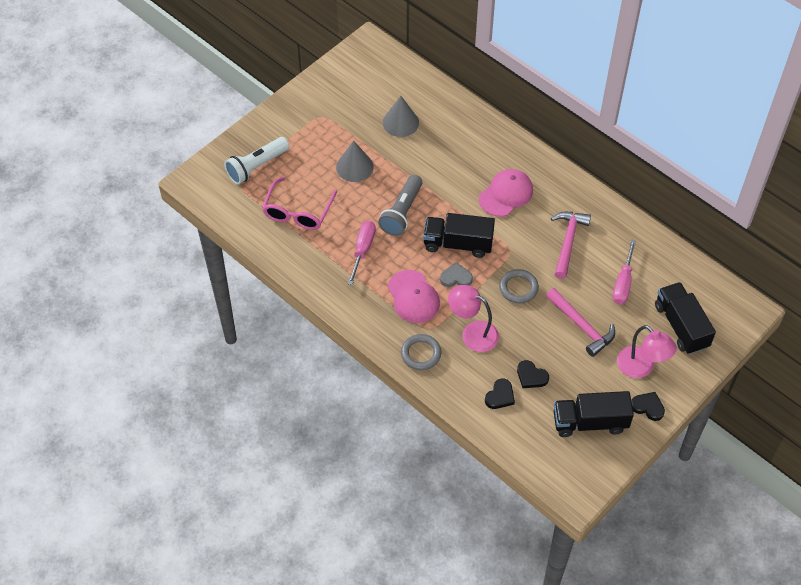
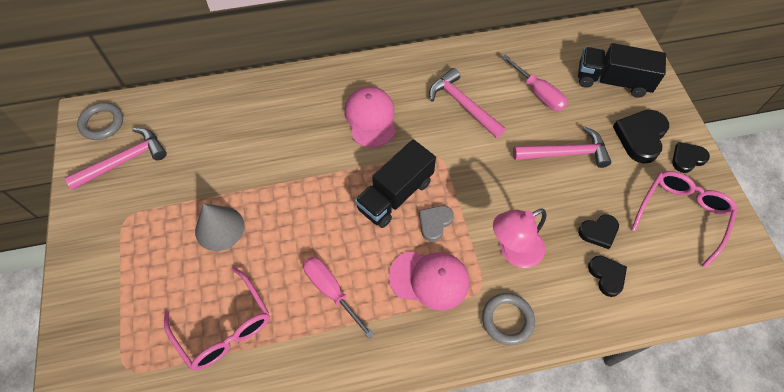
camera: 55 degrees left, 5 degrees up
(256, 167) = (122, 332): white flashlight -> none
(356, 87) = (124, 161): none -> pink hammer
(400, 122) = (207, 150): grey cone -> none
(402, 212) = (316, 221): grey flashlight -> none
(518, 288) = (486, 176): grey ring -> grey ring (102, 123)
(590, 422) = (681, 216): black truck -> pink glasses
(641, 368) = (640, 137): pink lamp -> black heart

